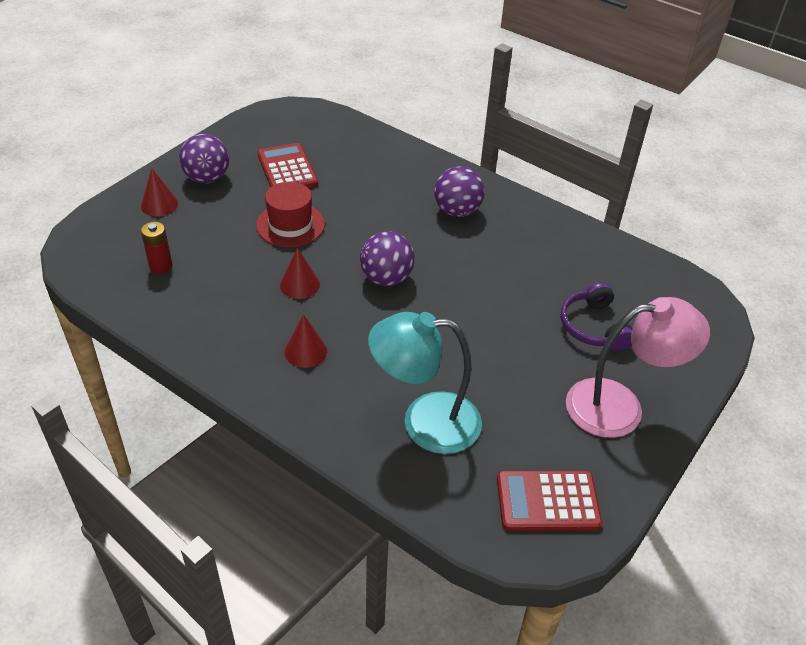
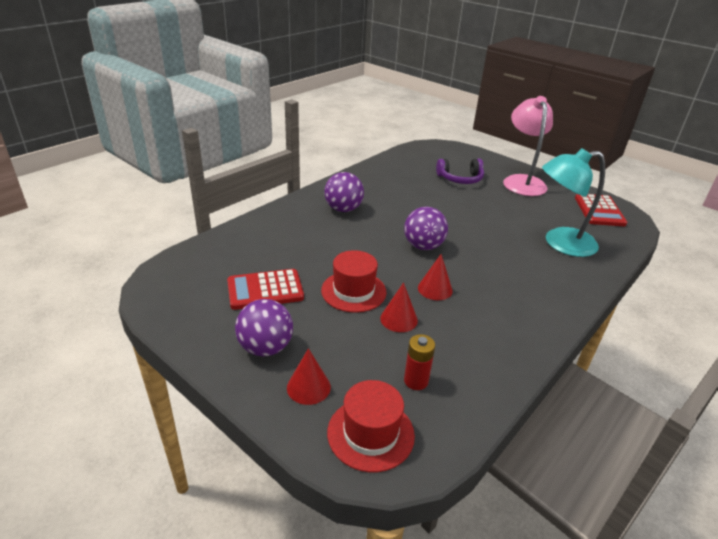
camera: 85 degrees left, 10 degrees down
(106, 239) = (370, 433): none -> red hat
(305, 351) = (511, 289): red cone -> red cone (399, 319)
(425, 422) = (560, 243): turquoise lamp -> turquoise lamp turned 75 degrees clockwise

